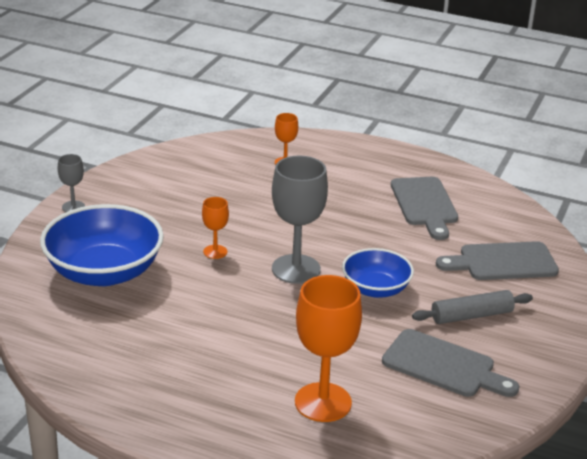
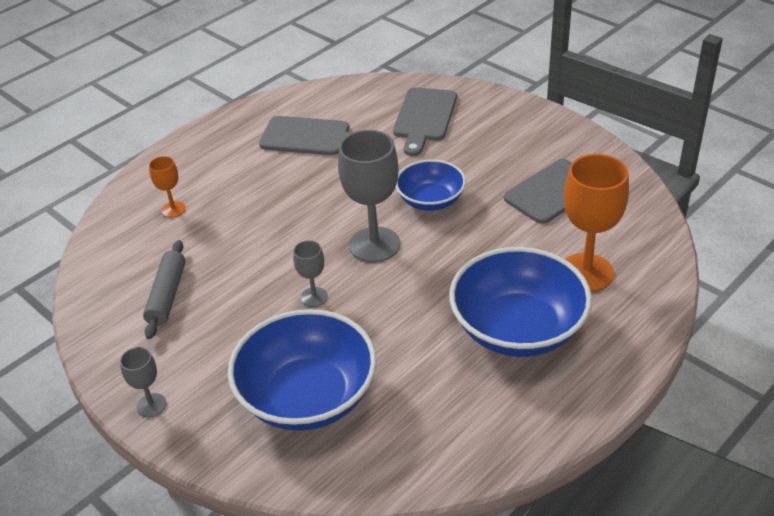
camera: 65 degrees left, 10 degrees up
(215, 252) = (314, 297): orange goblet -> grey goblet
(225, 369) = (518, 329): none -> blue bowl
(471, 316) = (493, 155): grey rolling pin -> grey rolling pin (167, 295)

